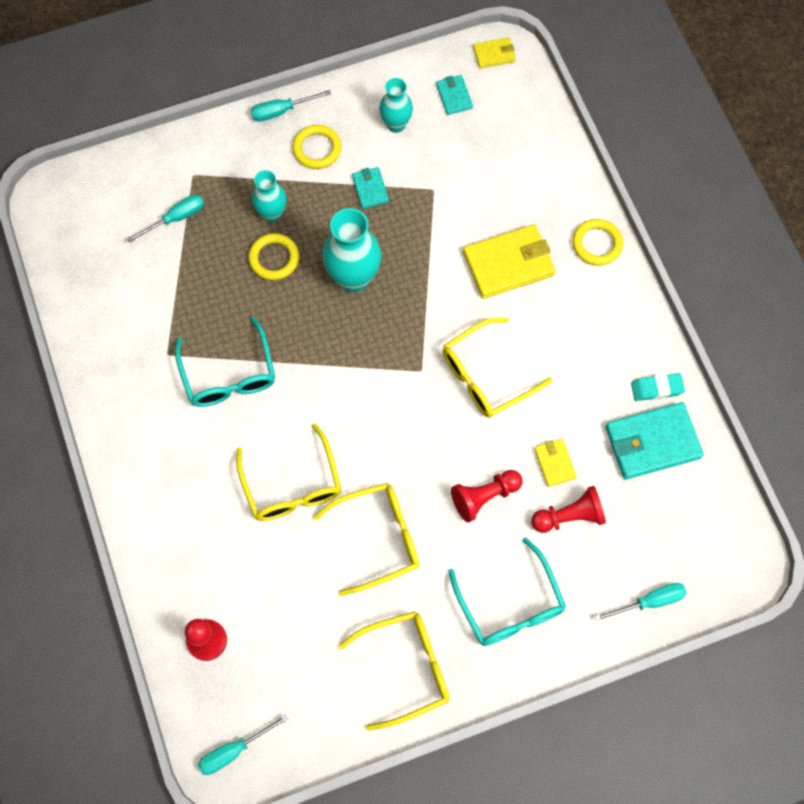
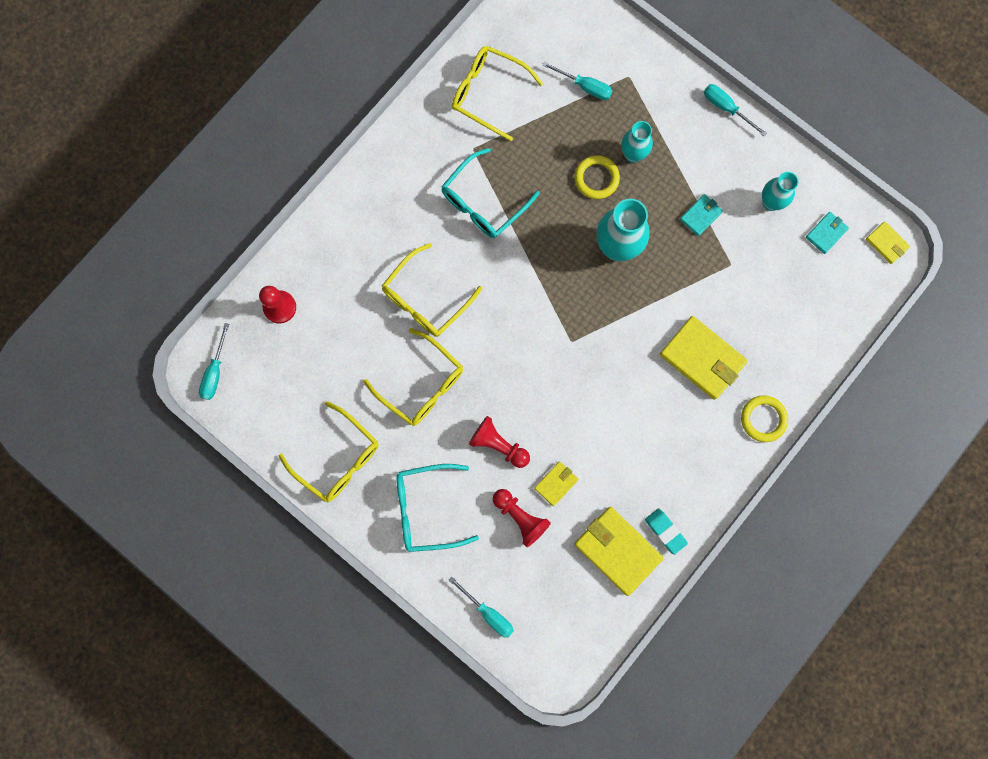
camera: 60 degrees right, 10 degrees up
(233, 750) = (215, 372): turquoise screwdriver -> turquoise screwdriver turned 105 degrees counterclockwise
(317, 149) = (710, 155): yellow ring -> none
(486, 376) = (596, 393): yellow glasses -> yellow glasses (488, 93)
(510, 605) = (426, 509): turquoise glasses -> turquoise glasses turned 45 degrees clockwise
(652, 442) = (617, 550): turquoise wallet -> yellow wallet

